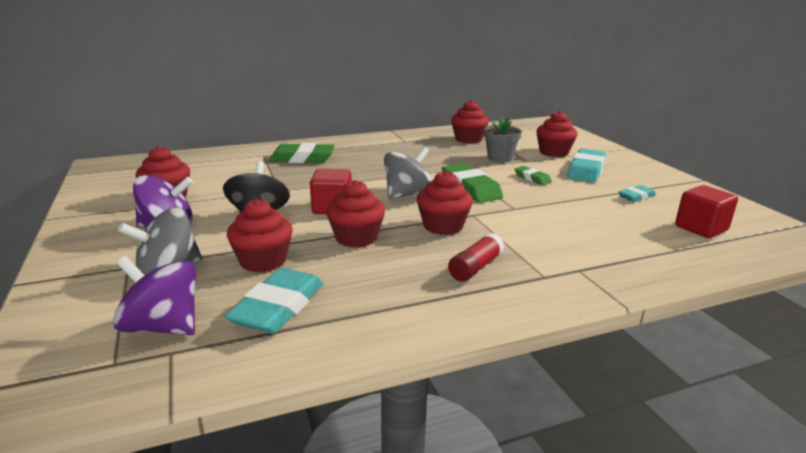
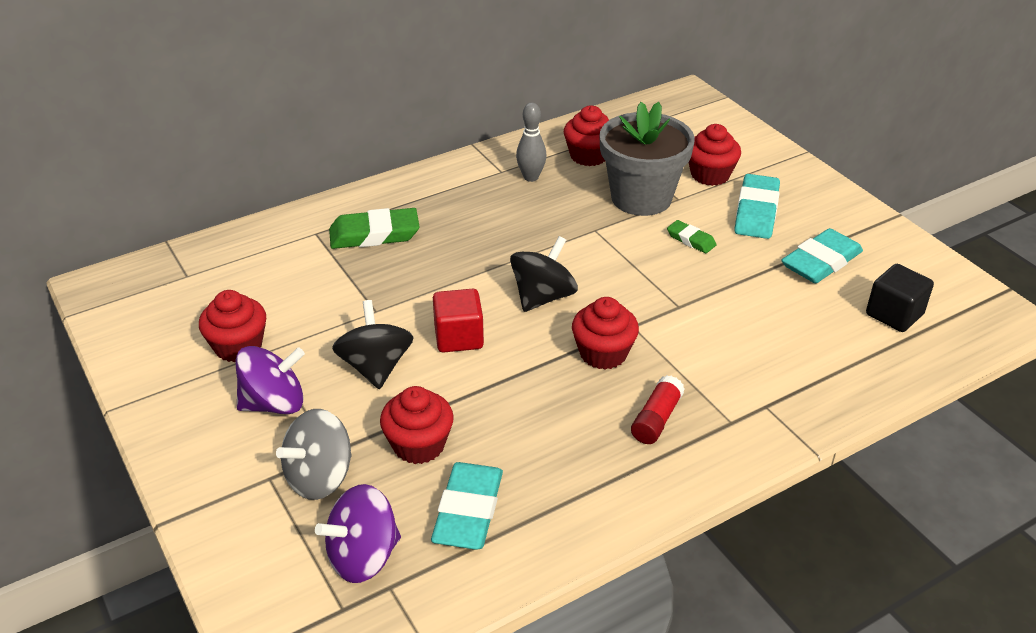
camera: 10 degrees left, 15 degrees up
(163, 327) = (363, 556): purple spinning top -> purple spinning top turned 45 degrees counterclockwise
(356, 238) = (509, 389): red cupcake -> none
(407, 194) = (543, 297): grey spinning top -> black spinning top
(424, 144) = (531, 177): none -> grey bowling pin
(470, 188) = (618, 272): green eraser -> none
(500, 158) = (641, 198): grey flower pot -> grey flower pot, size x1.81
(636, 196) = (821, 262): turquoise eraser -> turquoise eraser, size x1.84
(701, 228) = (894, 314): red cube -> black cube

